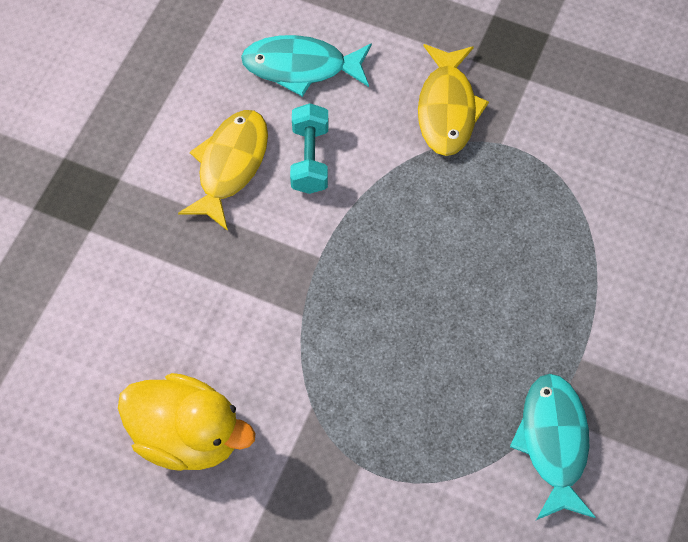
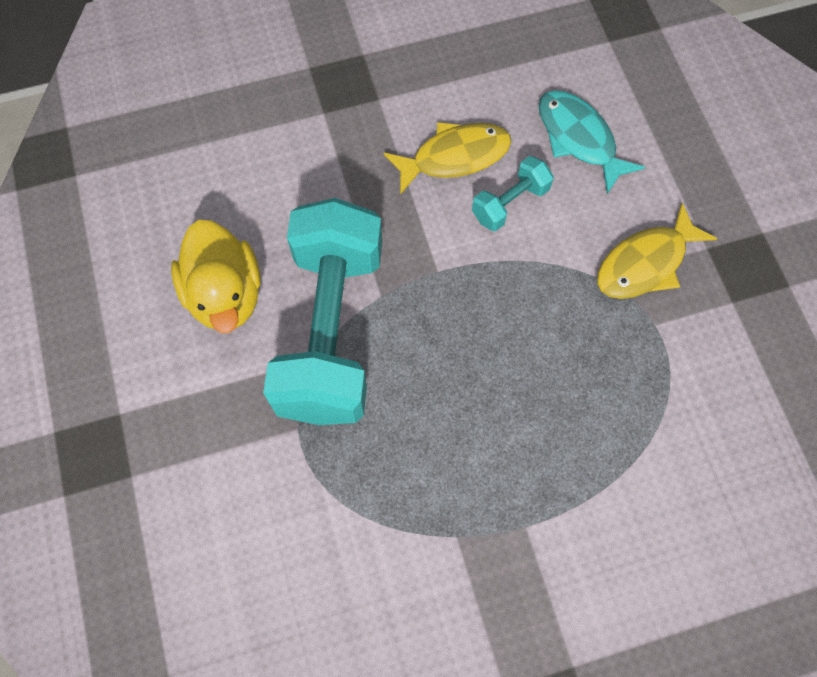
camera: 50 degrees right, 5 degrees up
(298, 376) = (331, 331): none -> turquoise dumbbell
(553, 442) = (435, 558): turquoise fish -> none

